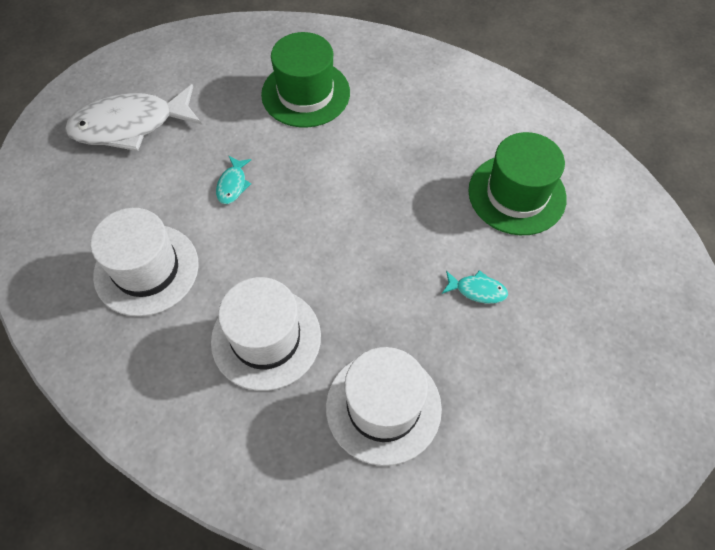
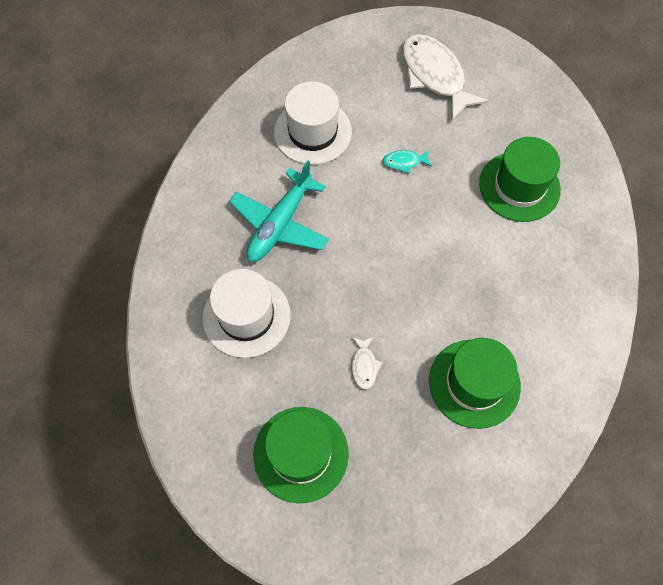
camera: 75 degrees right, 5 degrees up
(266, 338) = (280, 224): white hat -> turquoise plane
(477, 290) = (364, 366): turquoise fish -> white fish
(571, 382) = (301, 454): none -> green hat

